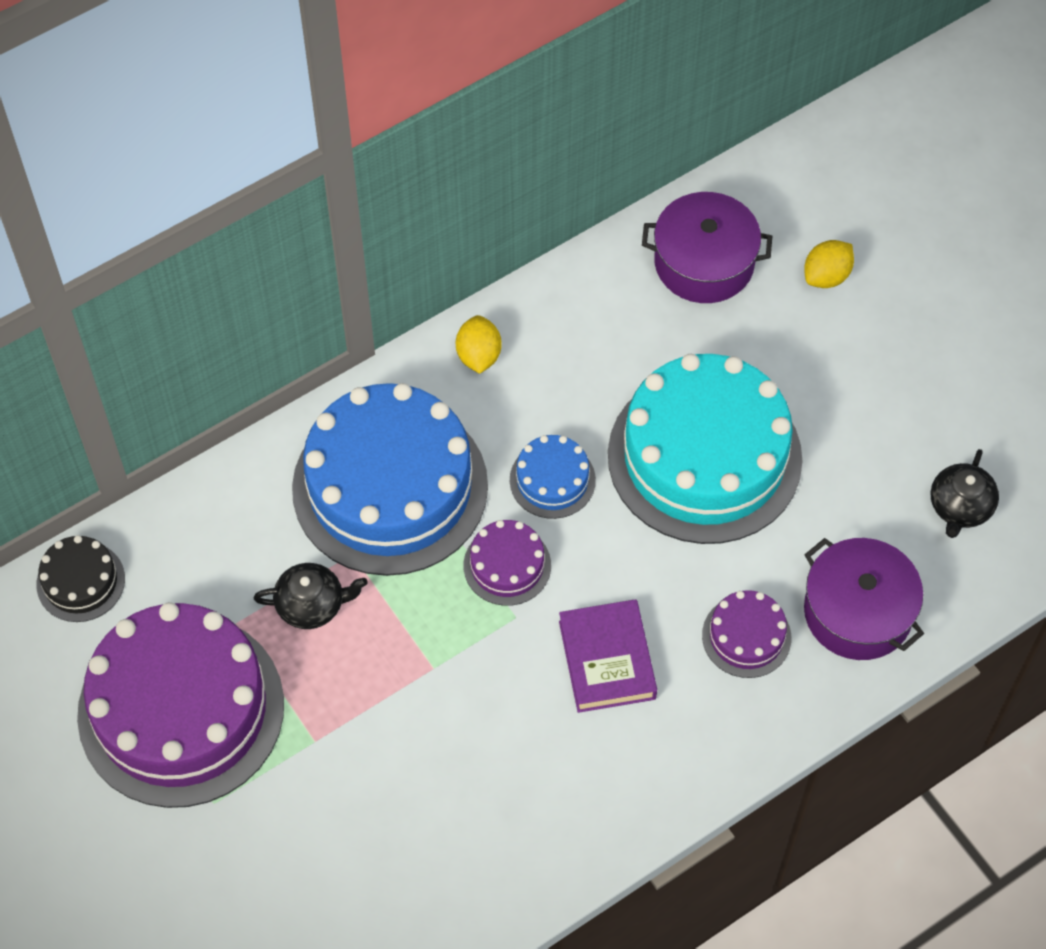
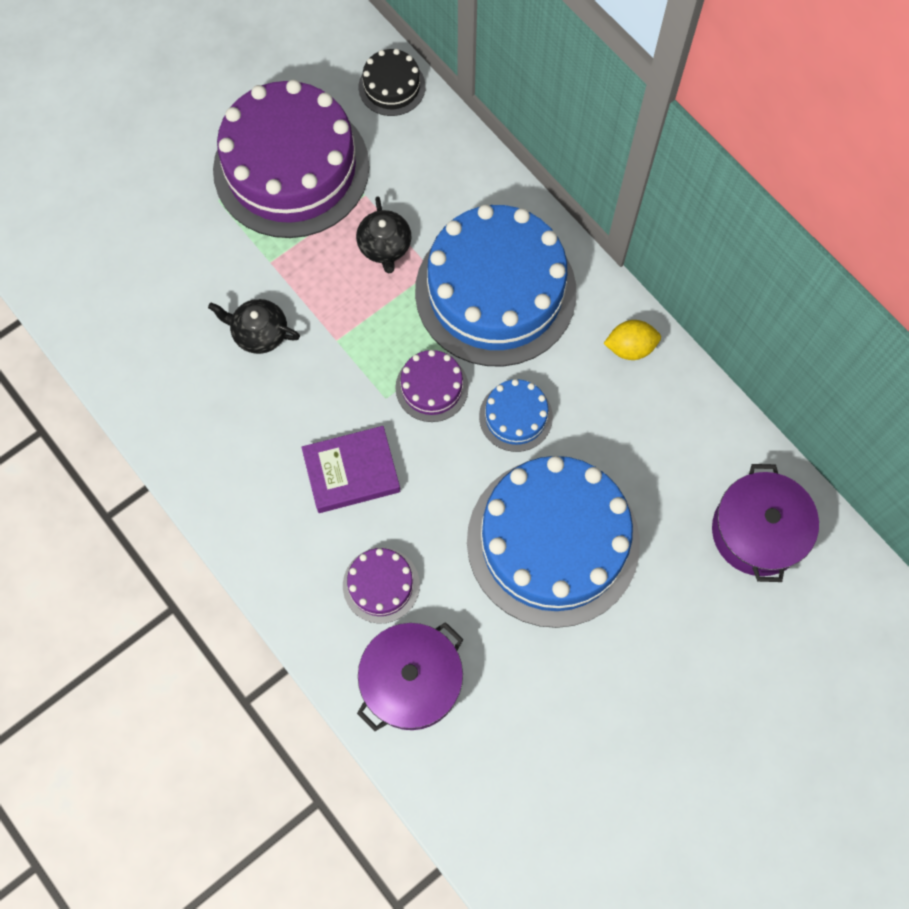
camera: 85 degrees right, 10 degrees up
(704, 456) = (553, 541): turquoise cake -> blue cake
(826, 276) = (761, 645): yellow lemon -> none
(960, 507) = (526, 775): black teapot -> black teapot (259, 333)

